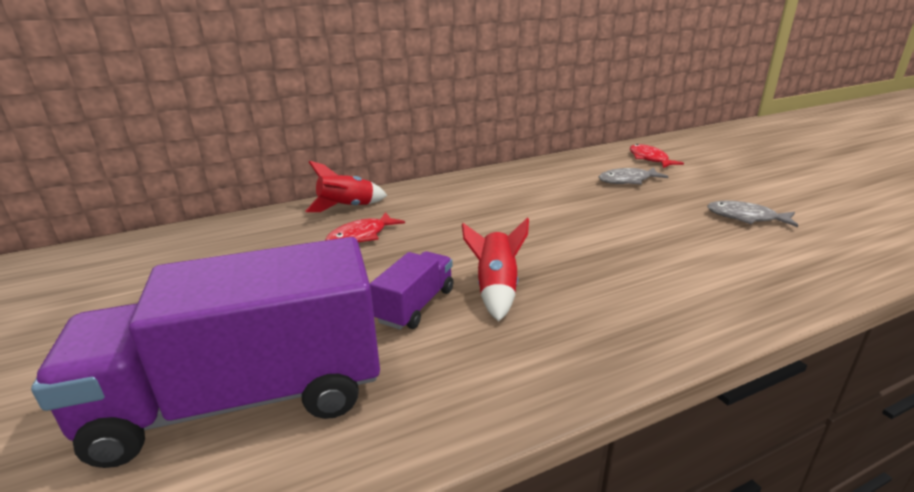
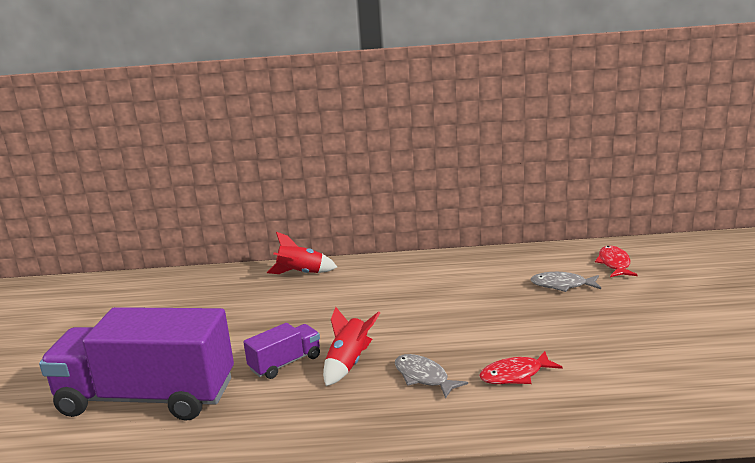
camera: 25 degrees right, 5 degrees down
(361, 236) = (292, 301): red fish -> red fish (515, 375)
(745, 218) = (628, 343): grey fish -> grey fish (424, 377)

